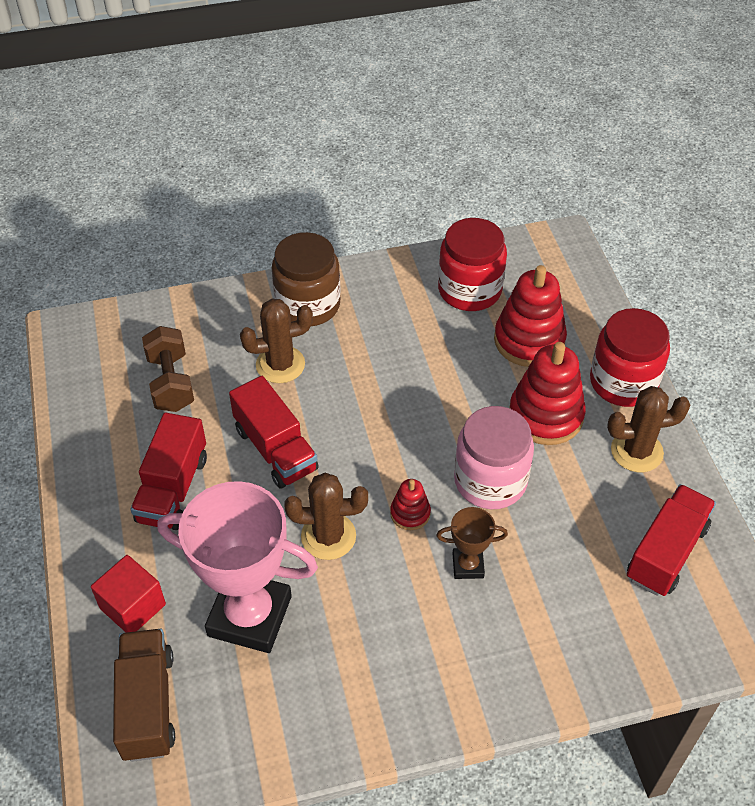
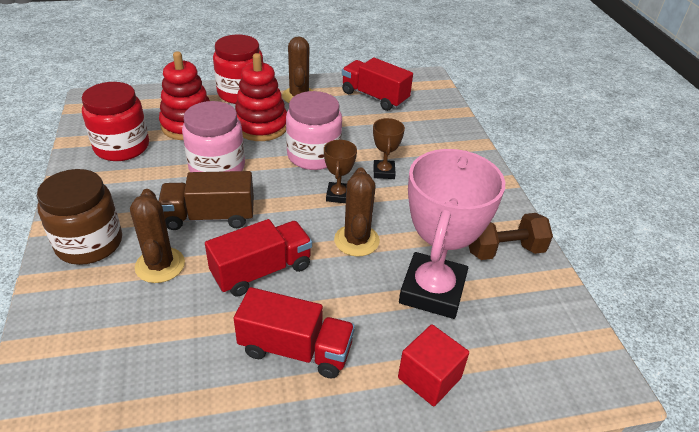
camera: 90 degrees left, 10 degrees down
(148, 705) = (524, 361): brown truck -> brown truck (209, 217)
(171, 382) = (152, 355): brown dumbbell -> brown dumbbell (504, 250)
(410, 513) = (338, 195): red stacking toy -> brown trophy
(446, 383) = (217, 167): none -> pink jar

